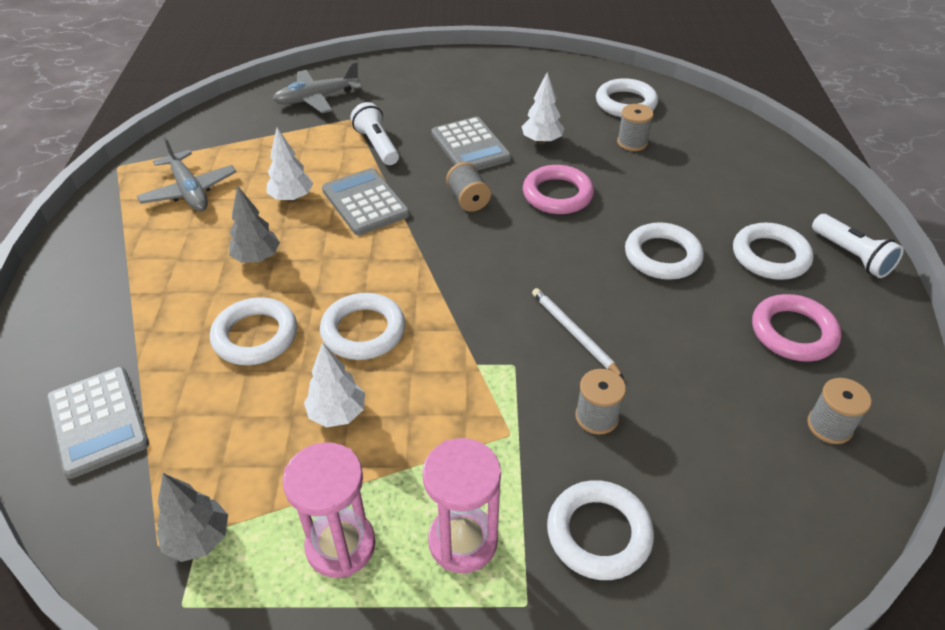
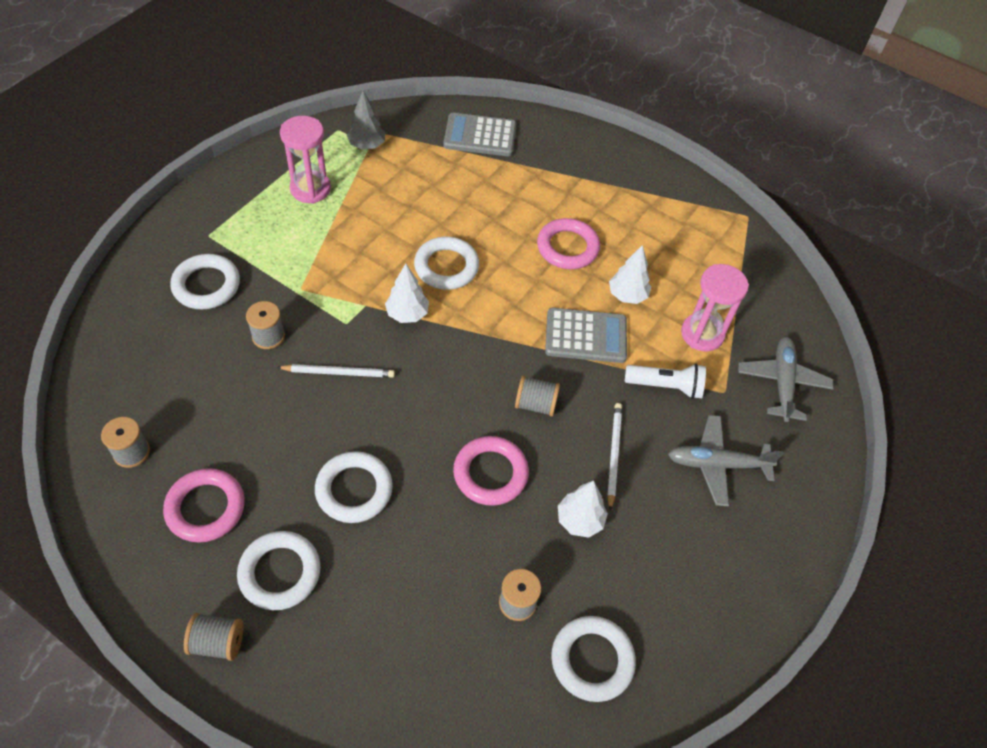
camera: 120 degrees right, 10 degrees up
(189, 191) = (682, 243): grey plane -> grey plane (717, 464)
(255, 336) = (489, 217): white ring -> none
(257, 258) = (567, 247): grey tree -> pink ring
(337, 413) = (392, 224): white tree -> white tree (407, 314)
(463, 541) = (263, 232): pink hourglass -> pink hourglass (702, 334)
(470, 146) = (613, 455): grey calculator -> white pencil
(851, 256) = (218, 642): white flashlight -> grey spool

